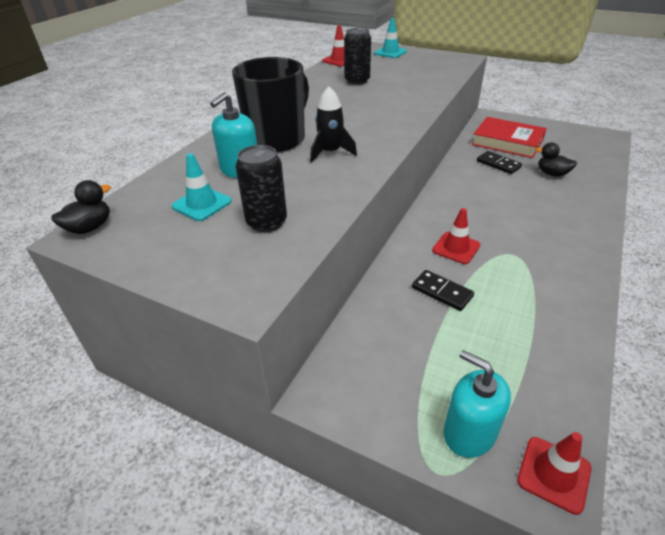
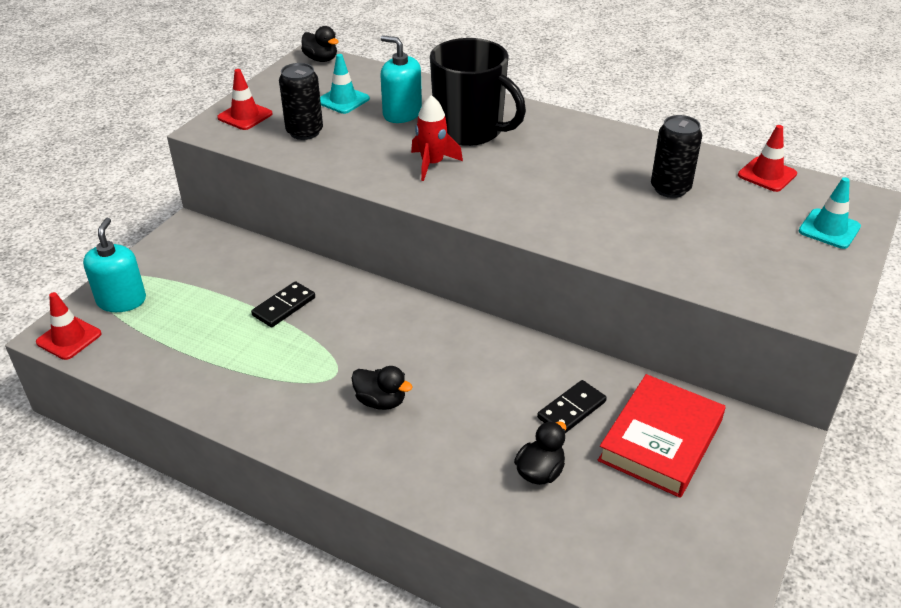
camera: 90 degrees right, 0 degrees up
(330, 152) = (432, 164): black rocket -> red rocket
(456, 248) = (356, 328): red traffic cone -> red traffic cone (245, 116)
(469, 433) = (121, 300): turquoise soap dispenser -> turquoise soap dispenser turned 45 degrees counterclockwise
(528, 231) = (381, 401): none -> black duck

